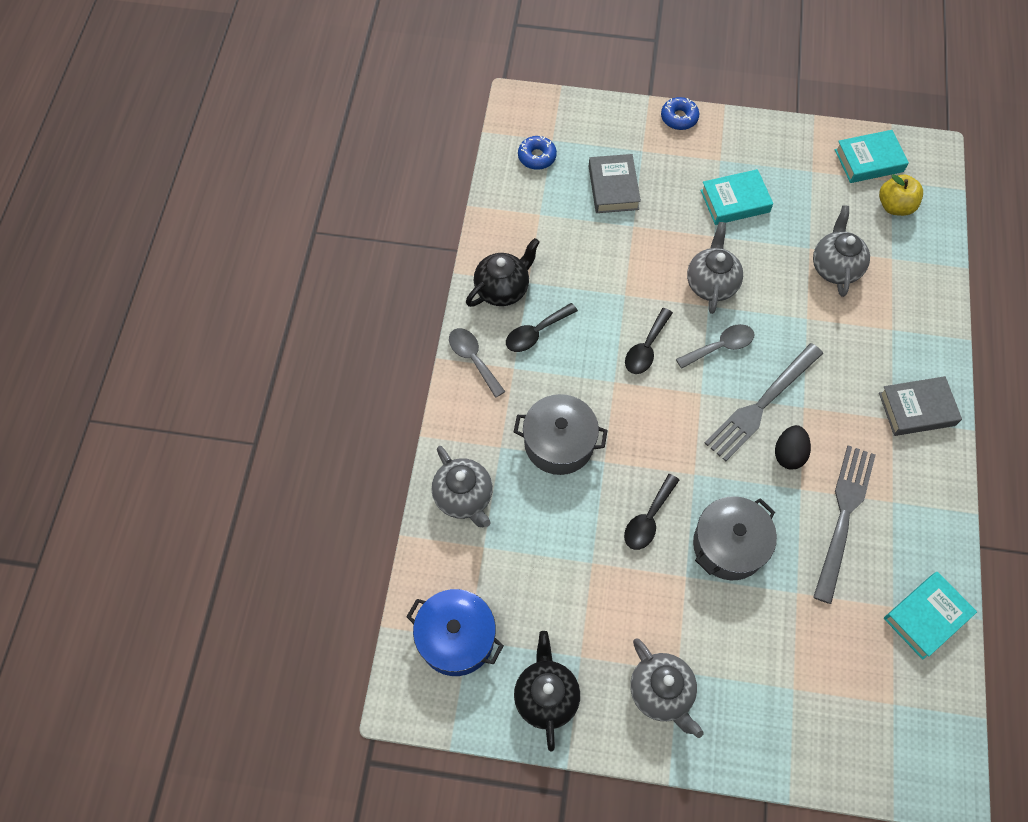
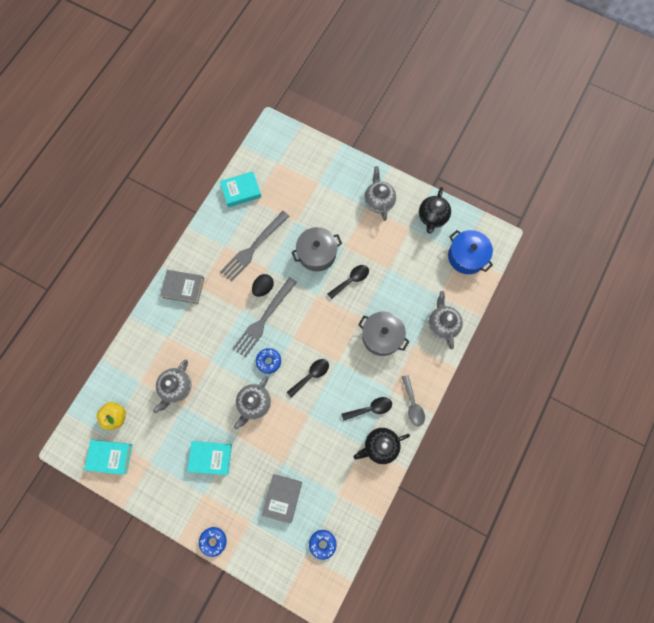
camera: 160 degrees left, 10 degrees up
(720, 346) = (268, 361): grey spoon -> blue donut
(761, 404) = (263, 319): grey fork -> grey fork turned 150 degrees clockwise

